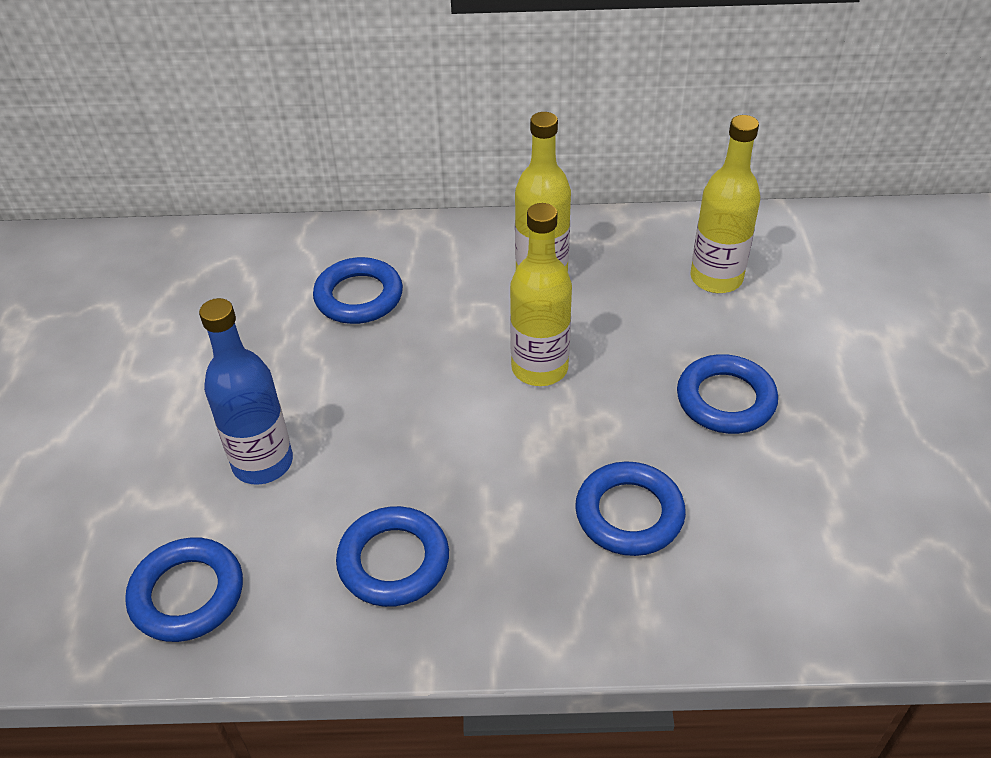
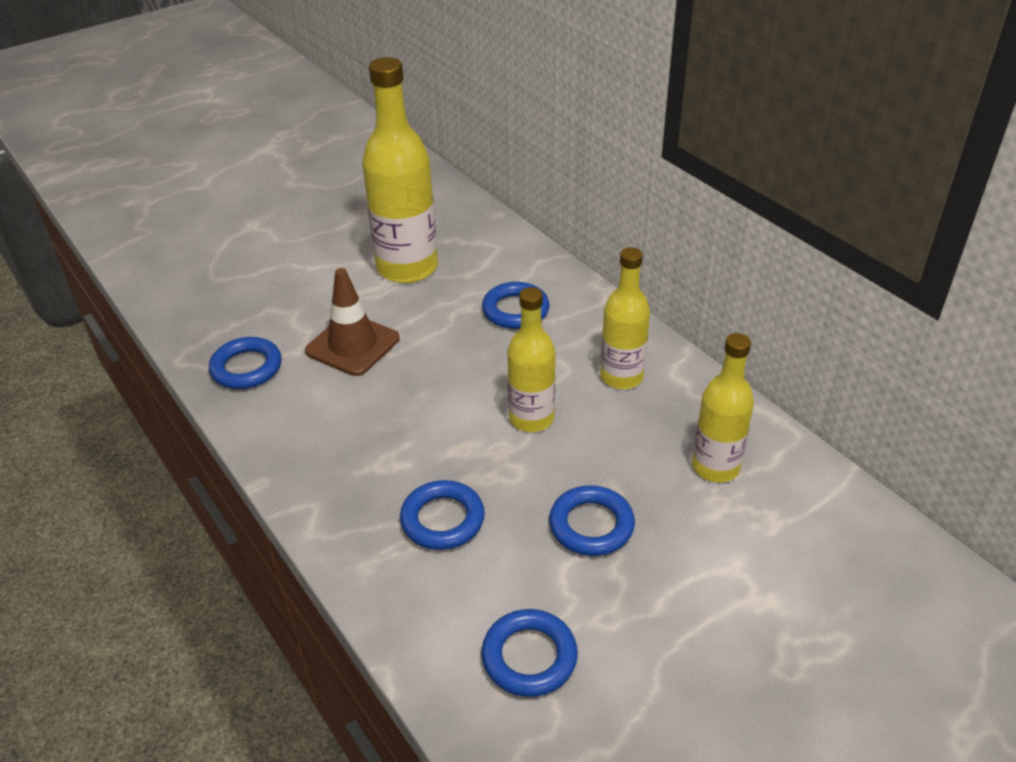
camera: 55 degrees right, 5 degrees down
(178, 347) = (407, 268): none -> yellow bottle
(263, 463) = (352, 345): blue bottle -> brown traffic cone
(393, 561) = (324, 432): blue ring -> blue ring (529, 657)

